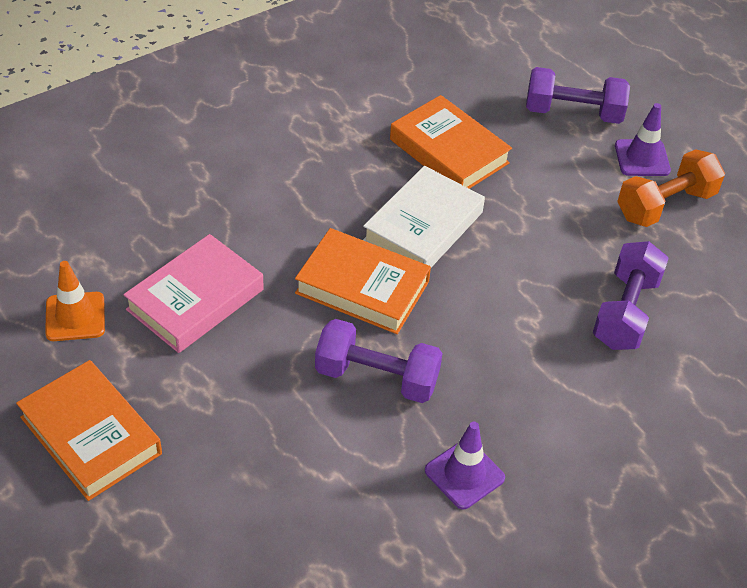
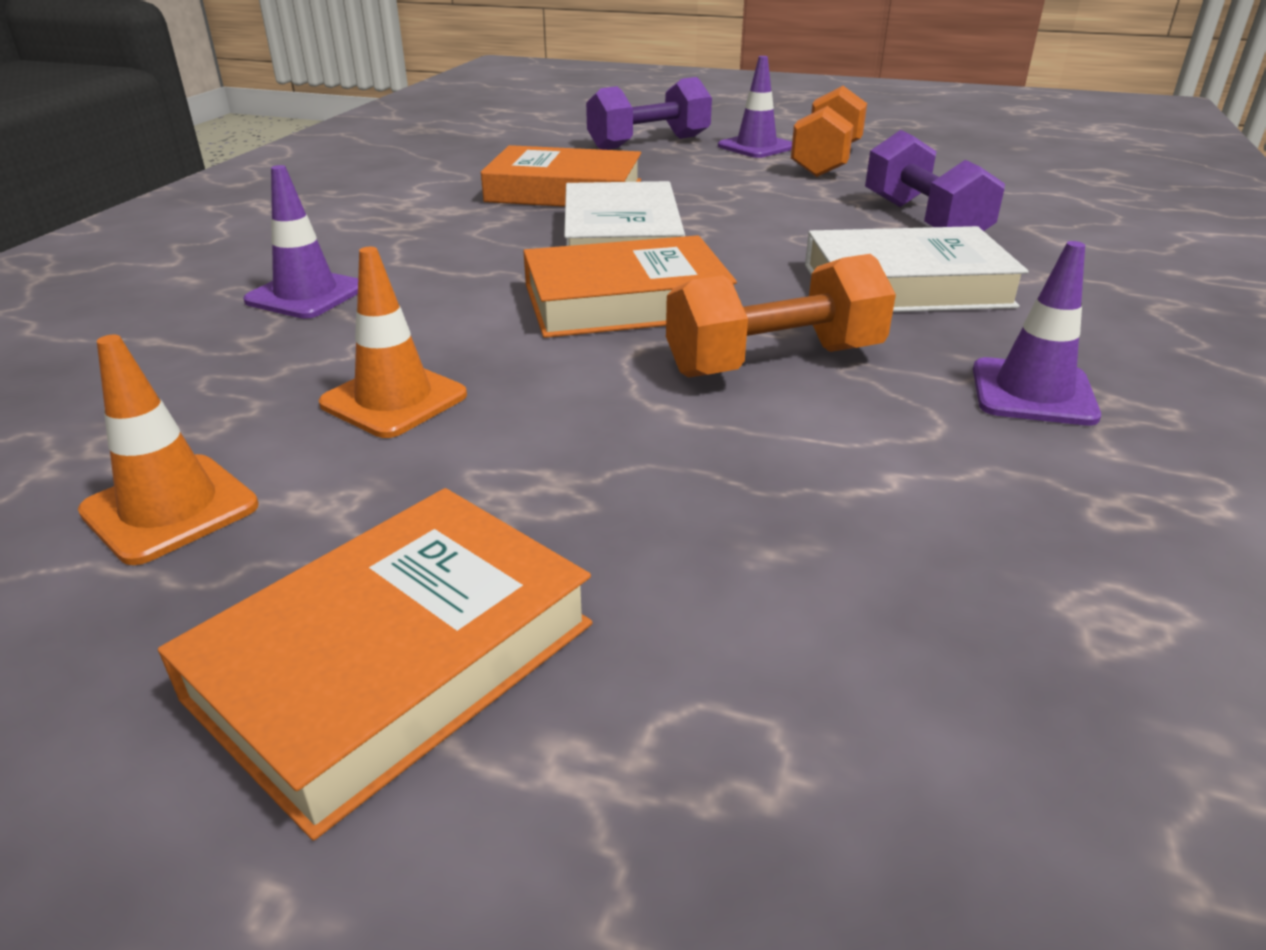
camera: 35 degrees left, 15 degrees down
(91, 435) = (394, 660): orange book -> orange book turned 60 degrees counterclockwise
(195, 300) = (394, 400): pink book -> orange traffic cone
(223, 190) = (306, 295): none -> purple traffic cone
(376, 377) = (774, 362): purple dumbbell -> orange dumbbell
(522, 363) = (906, 285): none -> white book

